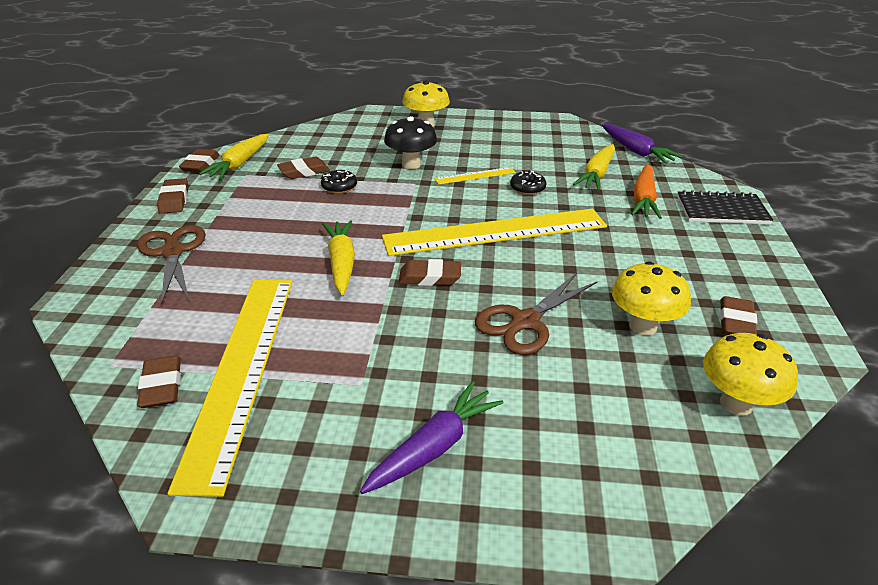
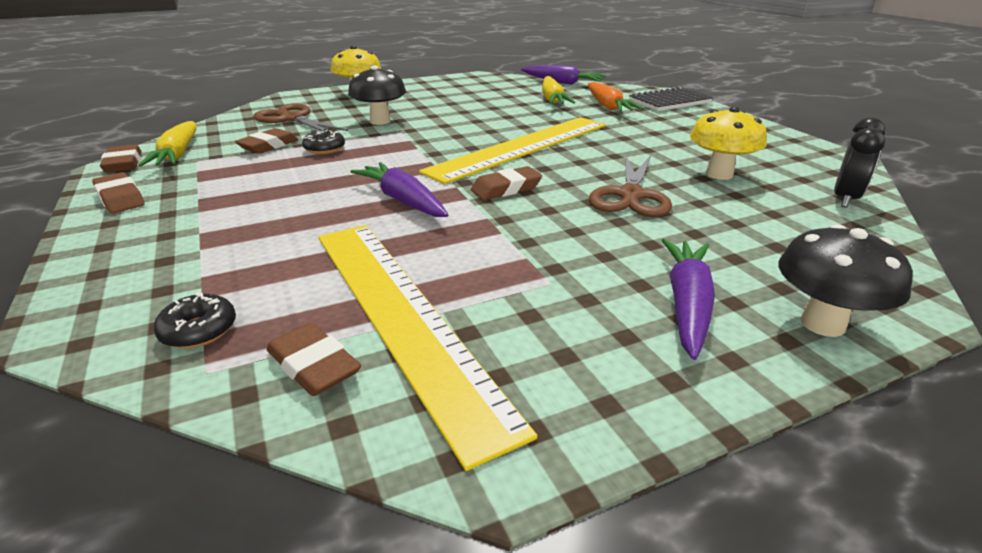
camera: 30 degrees left, 5 degrees down
(173, 252) = (174, 242): brown scissors -> brown scissors (292, 119)
(341, 263) = (403, 200): yellow carrot -> purple carrot
(475, 176) = (452, 117): yellow ruler -> none
(516, 514) = (822, 324): none -> black mushroom
(527, 188) = (509, 117): black donut -> black donut (199, 330)
(736, 322) = (772, 156): brown eraser -> none
(736, 403) = (845, 199): yellow mushroom -> black clock

